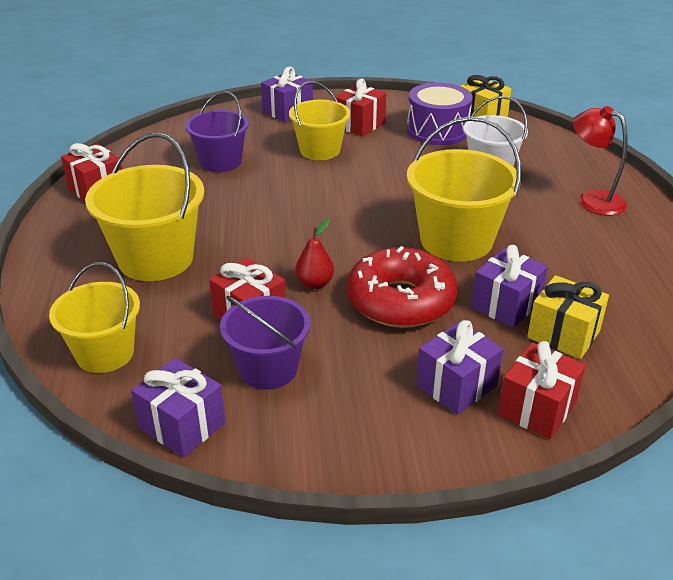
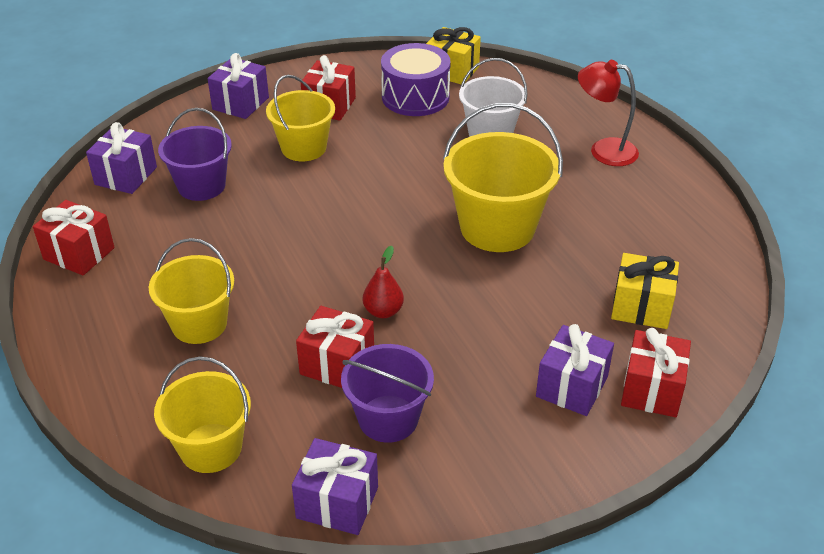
camera: 20 degrees left, 5 degrees up
(155, 259) = (199, 324): yellow bucket -> yellow bucket, size x0.66
(401, 301) = (477, 309): red donut -> none
(506, 305) = (576, 288): purple gift -> purple gift (126, 176)

